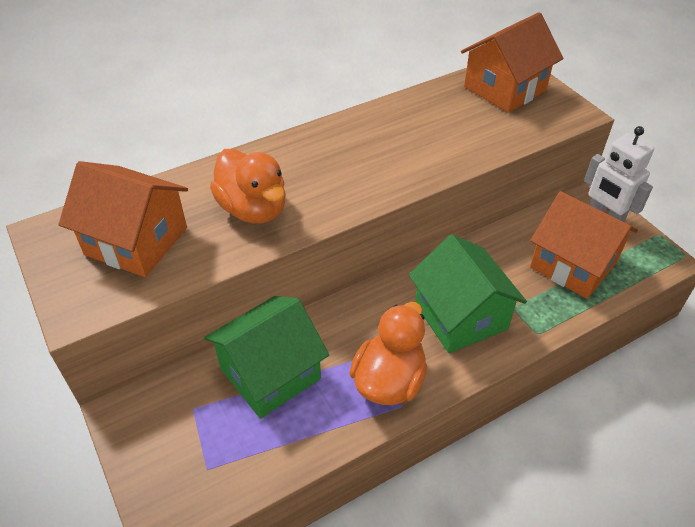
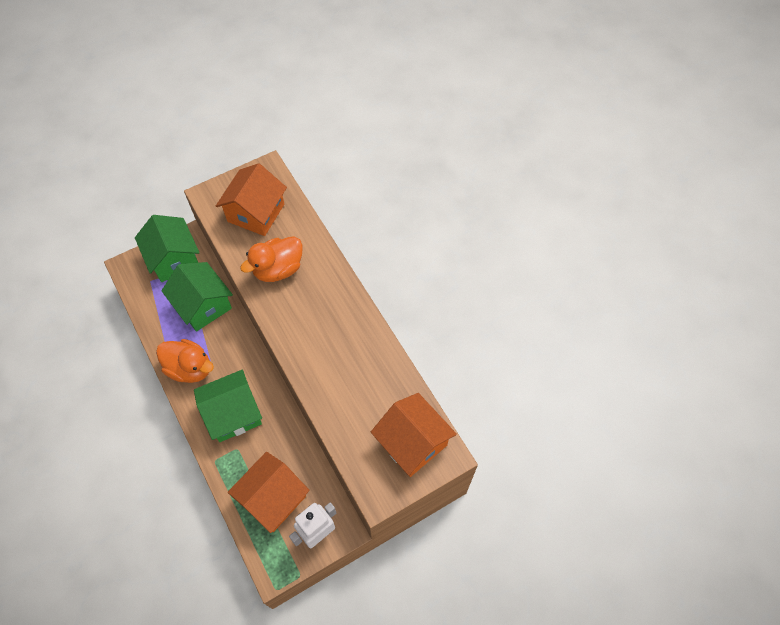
camera: 90 degrees right, 15 degrees up
(164, 432) = (174, 259): none -> green house

